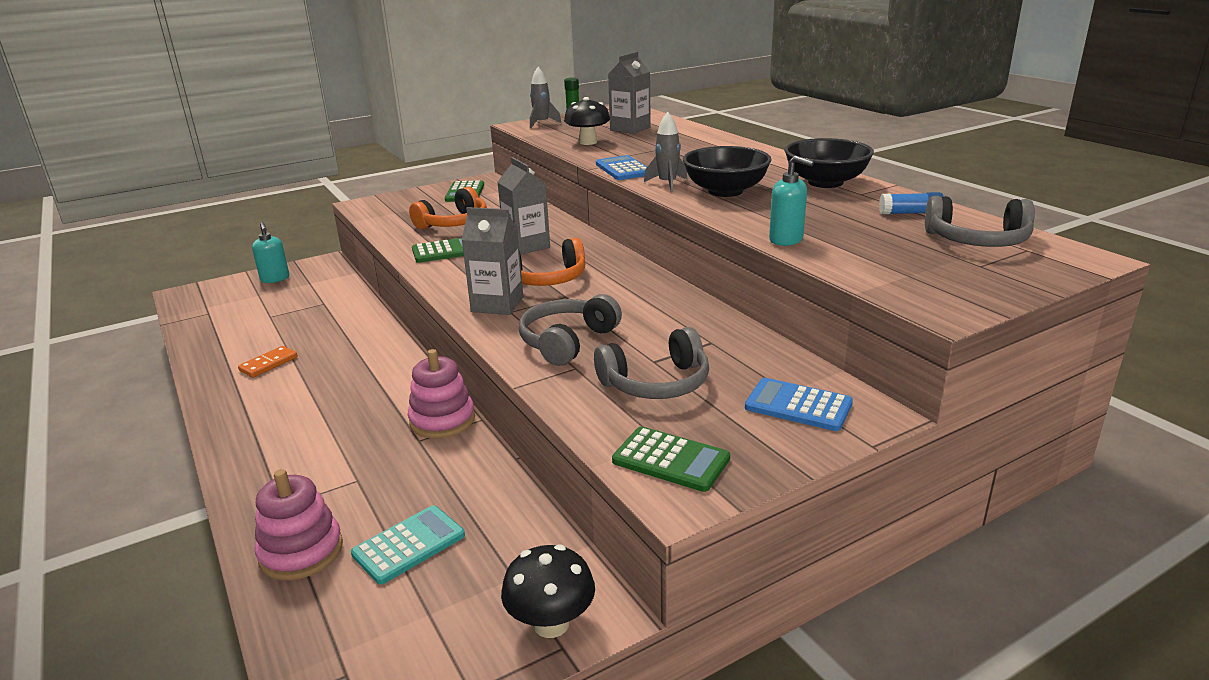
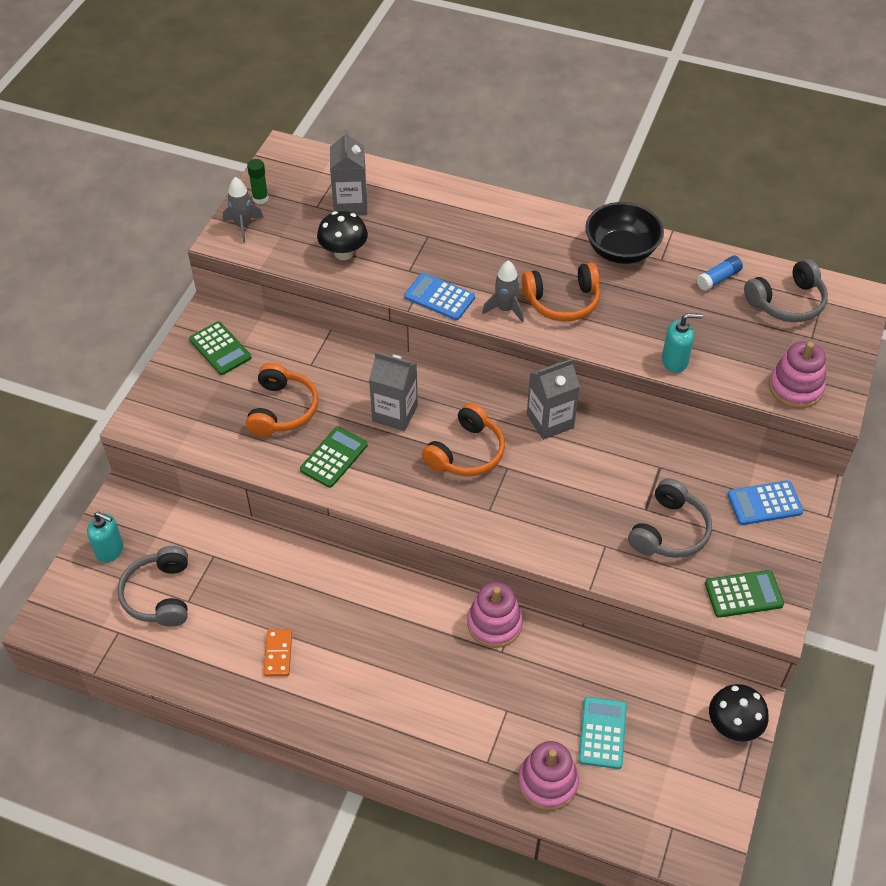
camera: 40 degrees left, 25 degrees up
(497, 304) = (469, 507): grey carton -> grey carton (550, 421)
(567, 341) = (569, 521): grey headphones -> grey headphones (159, 595)
(725, 191) = (562, 301): black bowl -> orange headphones
(910, 287) = (795, 387): none -> pink stacking toy

